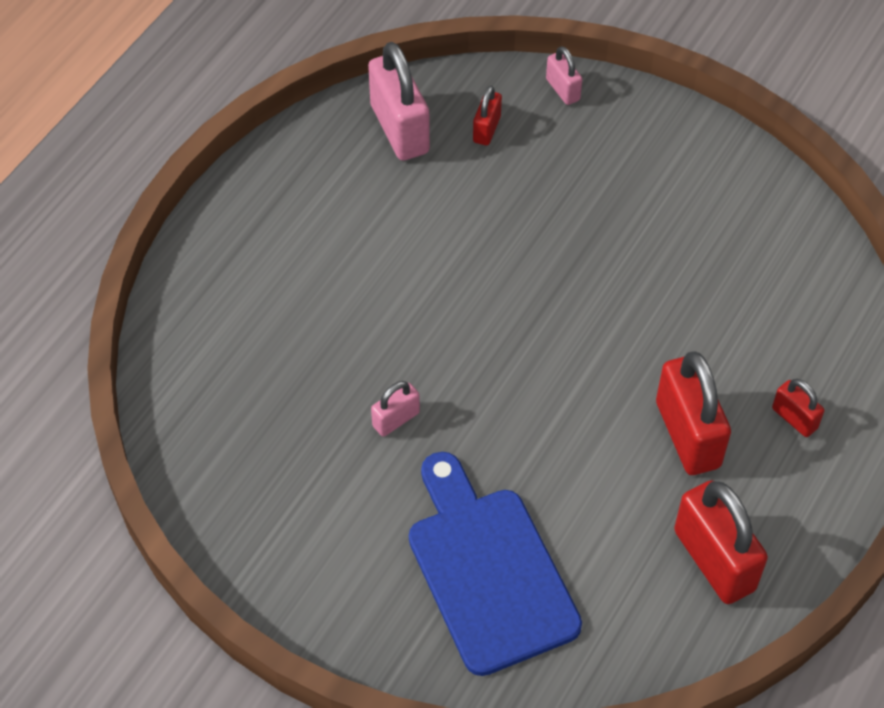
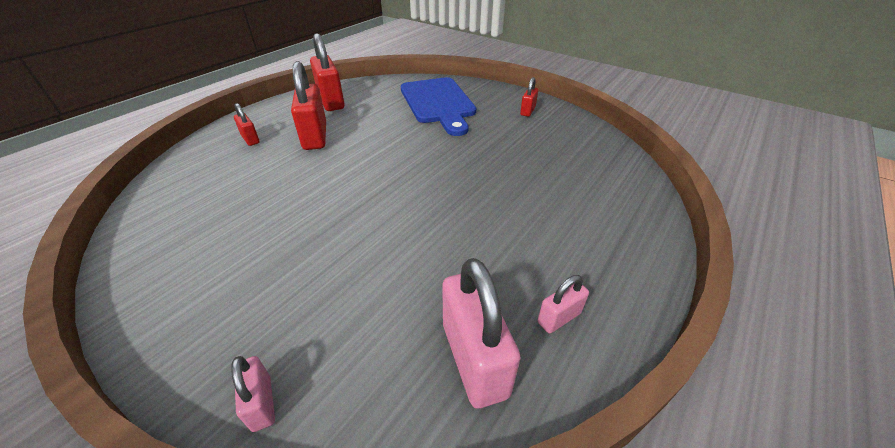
camera: 175 degrees left, 15 degrees down
(396, 419) = (481, 149): pink padlock -> pink padlock (559, 318)
(486, 129) = (374, 350): red padlock -> red padlock (527, 111)

